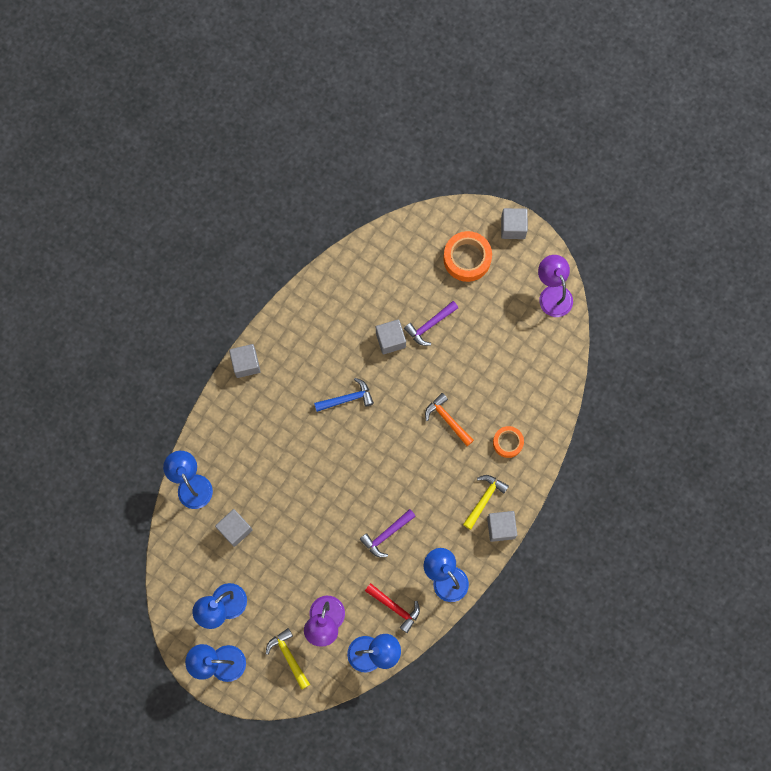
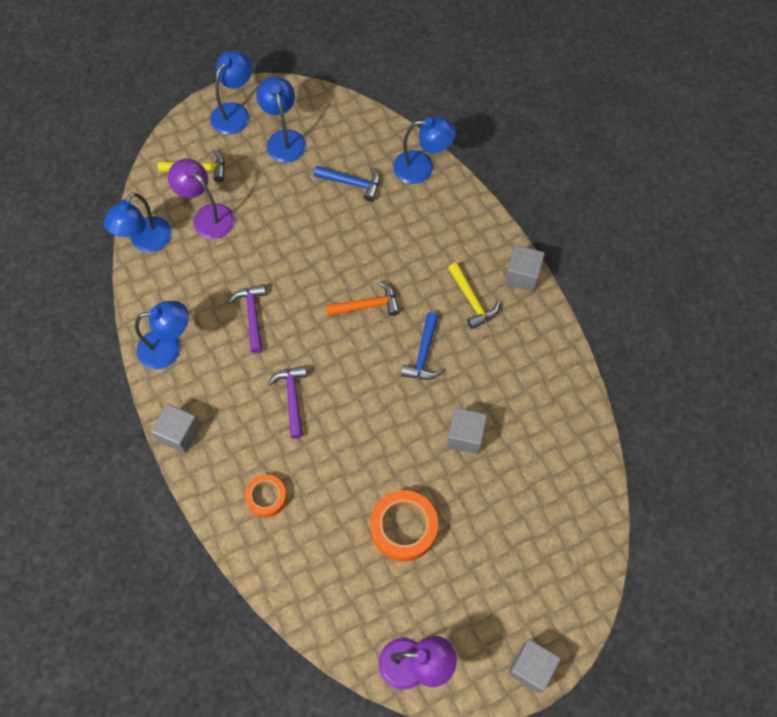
camera: 120 degrees right, 10 degrees down
(235, 529) = (352, 183): grey cube -> blue hammer
(395, 607) = (174, 284): red hammer -> none
(430, 325) = (458, 490): purple hammer -> purple hammer (292, 398)
(447, 419) = (335, 446): orange hammer -> orange hammer (367, 305)
(467, 258) = (519, 583): orange tape -> orange tape (403, 528)
(484, 499) = (221, 434): yellow hammer -> yellow hammer (472, 300)

